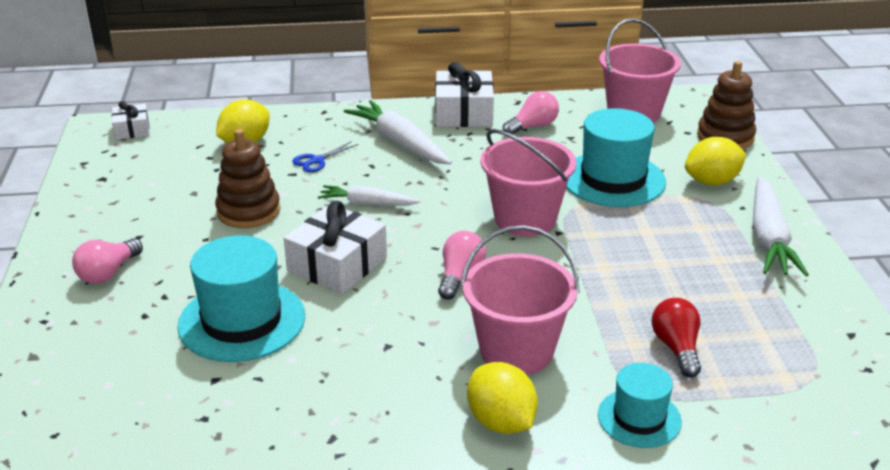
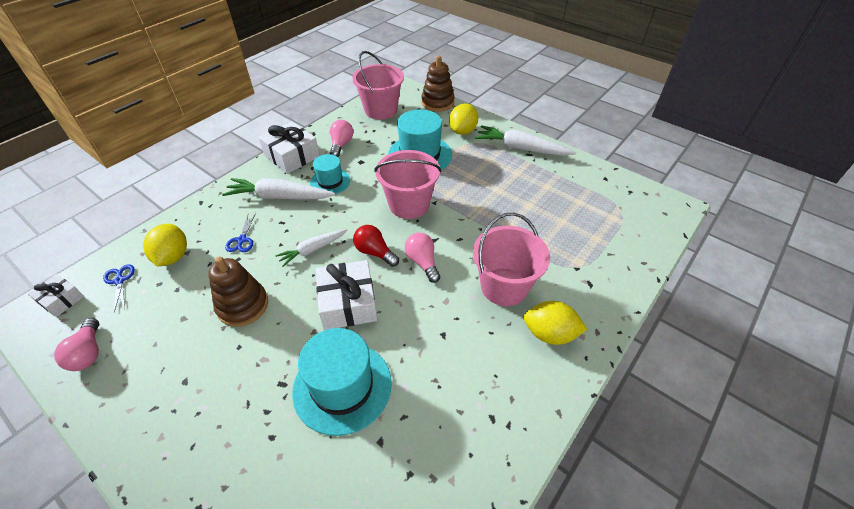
camera: 45 degrees left, 15 degrees up
(108, 273) = (199, 427): pink light bulb -> pink light bulb (88, 353)
(185, 139) = (119, 281): none -> blue scissors
(639, 418) = (594, 282): turquoise hat -> turquoise hat (330, 181)
(676, 348) = (560, 232): red light bulb -> red light bulb (375, 252)
(768, 238) = (521, 148): white carrot -> white carrot turned 150 degrees clockwise

